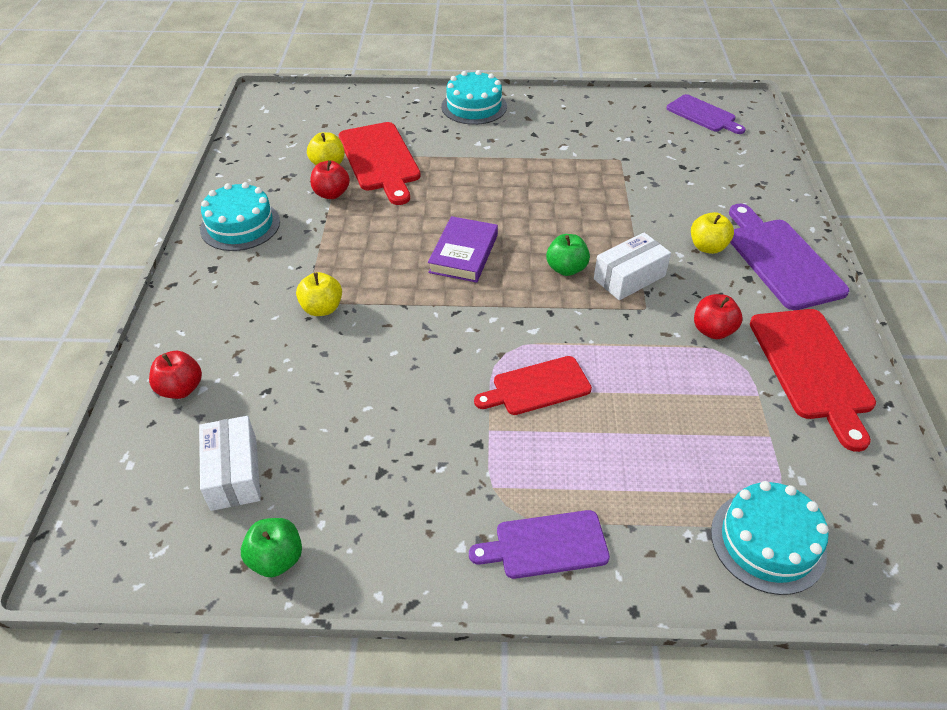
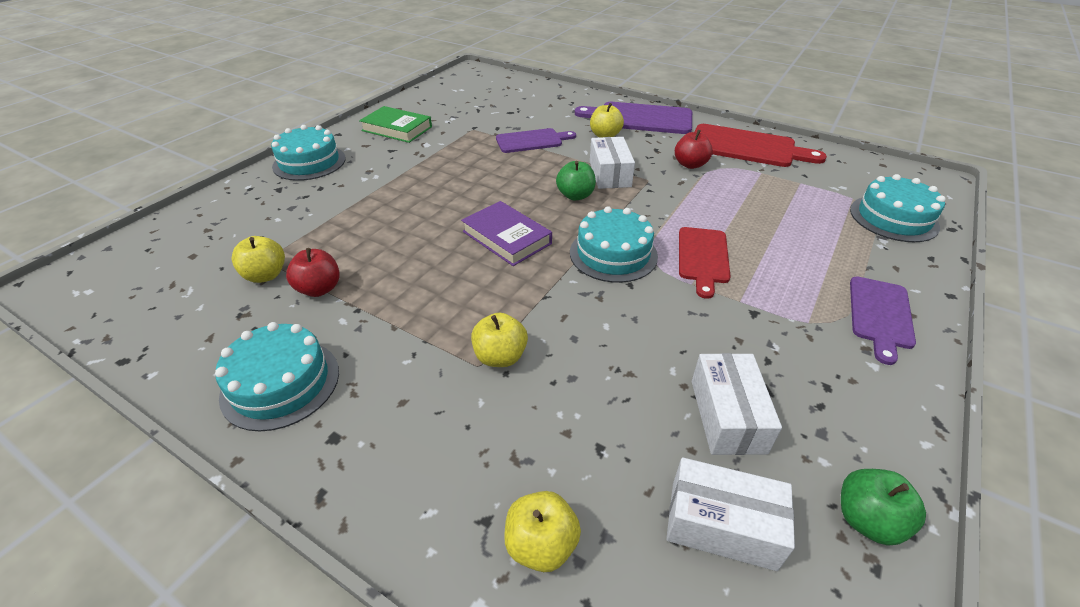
camera: 60 degrees left, 5 degrees down
(181, 389) = (541, 544): red apple -> yellow apple
(336, 453) = (727, 416): none -> white box
(380, 160) = (308, 238): red cutting board -> none
(493, 325) = (613, 254): none -> turquoise cake
(572, 119) = (397, 129): none -> green book
(703, 115) = (464, 85): purple cutting board -> purple cutting board (532, 141)

